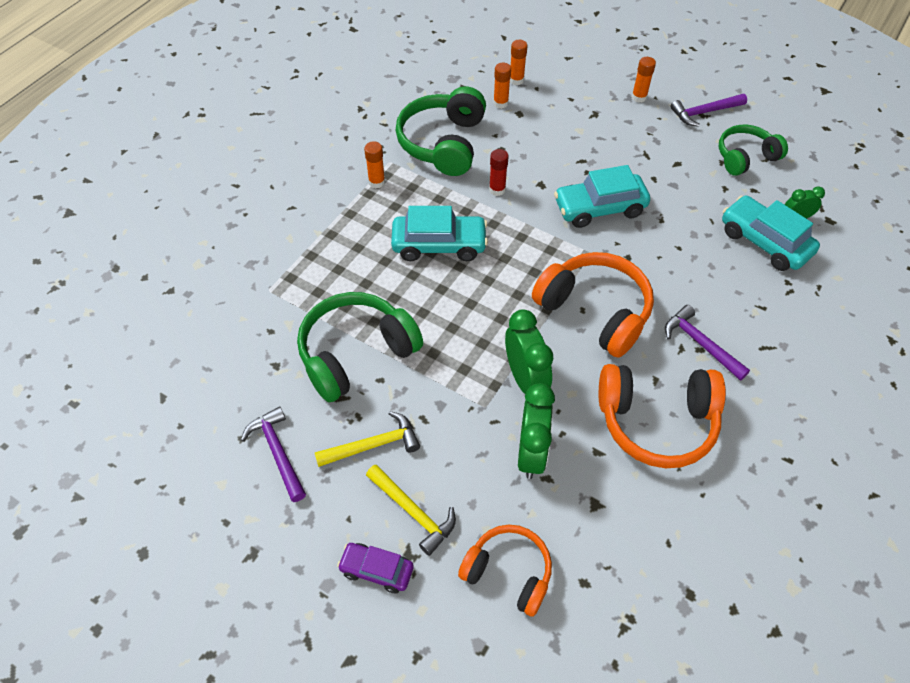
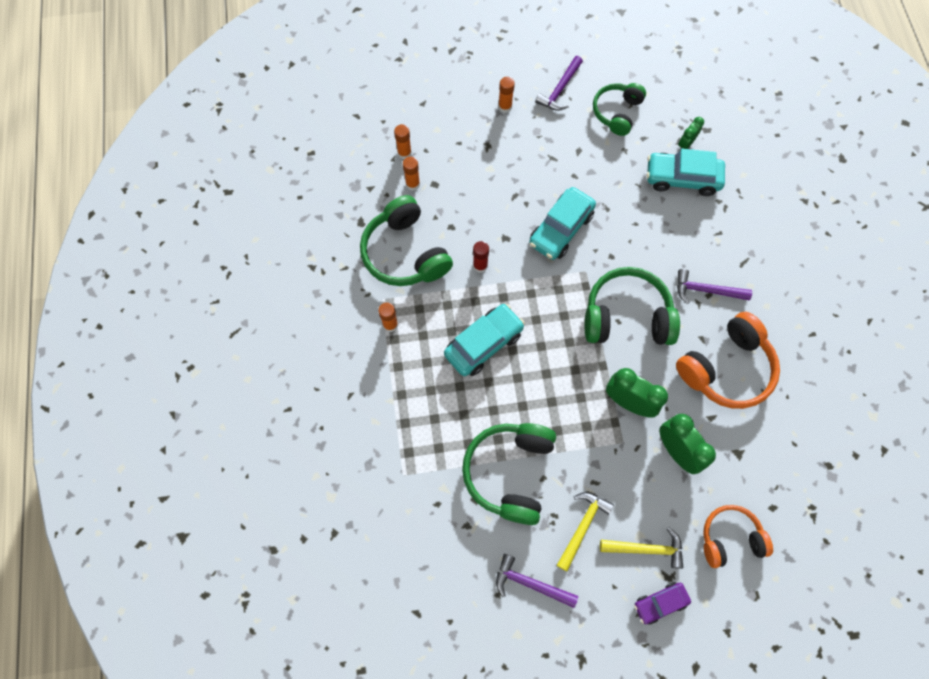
camera: 40 degrees left, 15 degrees up
(594, 311) = (627, 316): orange headphones -> green headphones

